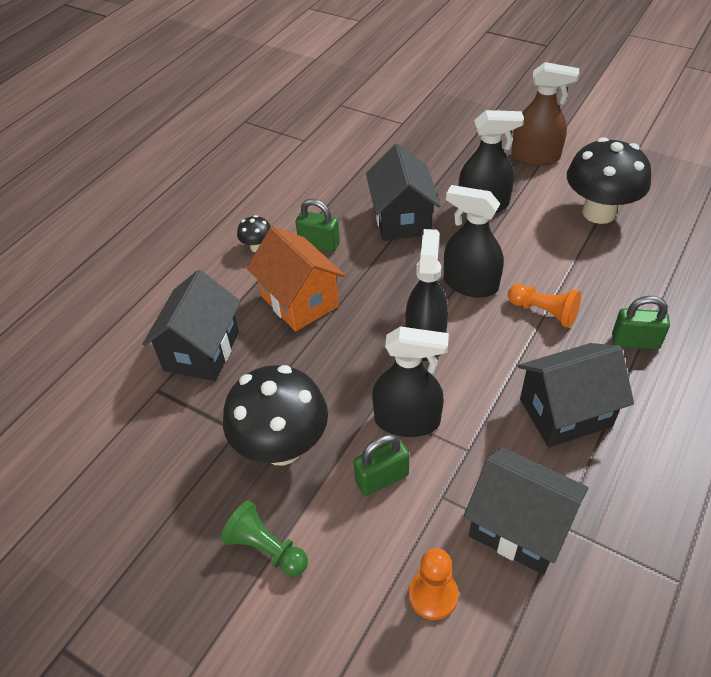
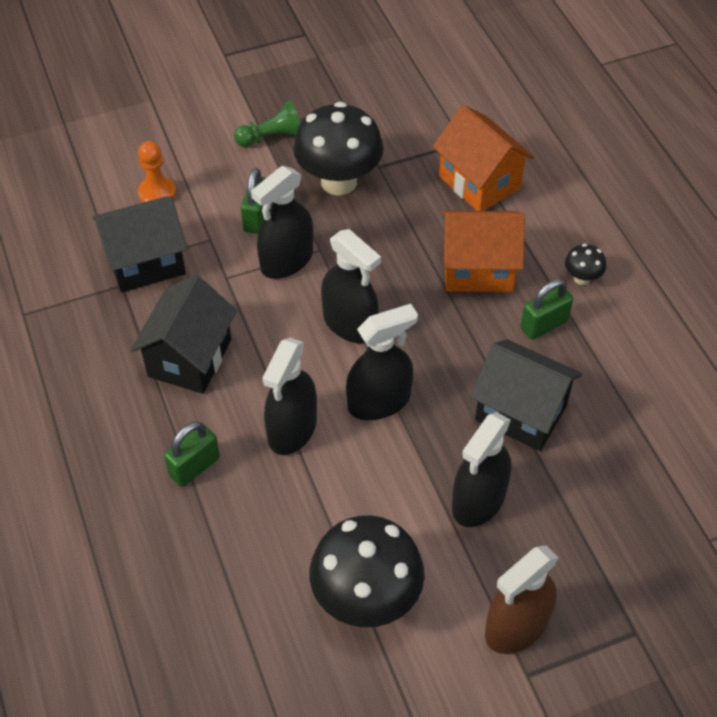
camera: 125 degrees right, 5 degrees up
(202, 351) = (479, 182): black house -> orange house
(544, 312) = (292, 429): orange pawn -> black spray bottle

